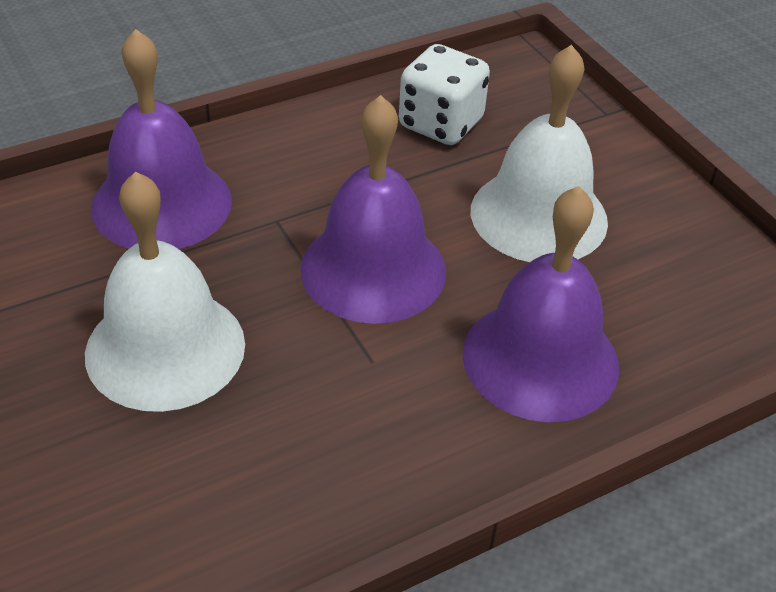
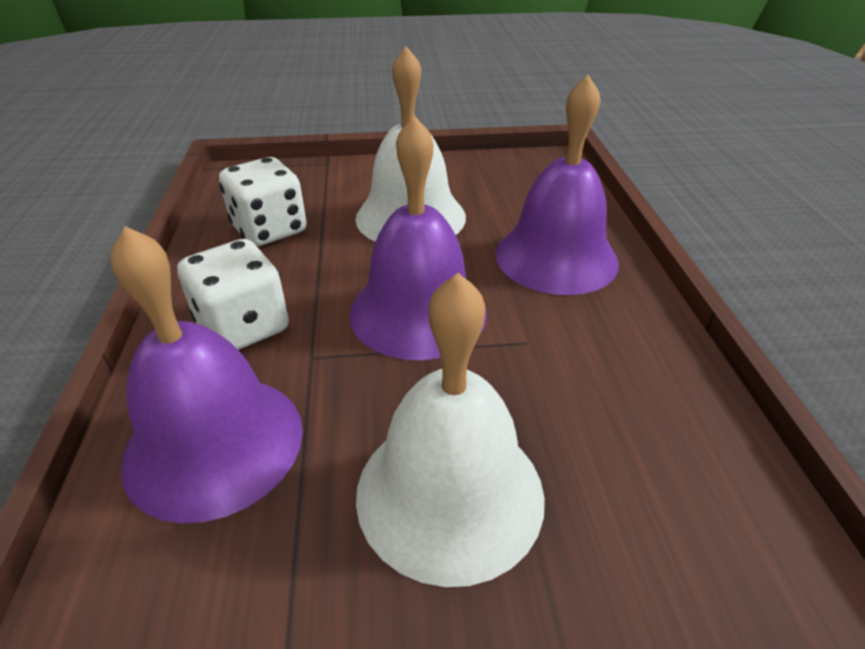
camera: 65 degrees left, 5 degrees down
(291, 166) = (243, 327): none -> white dice

